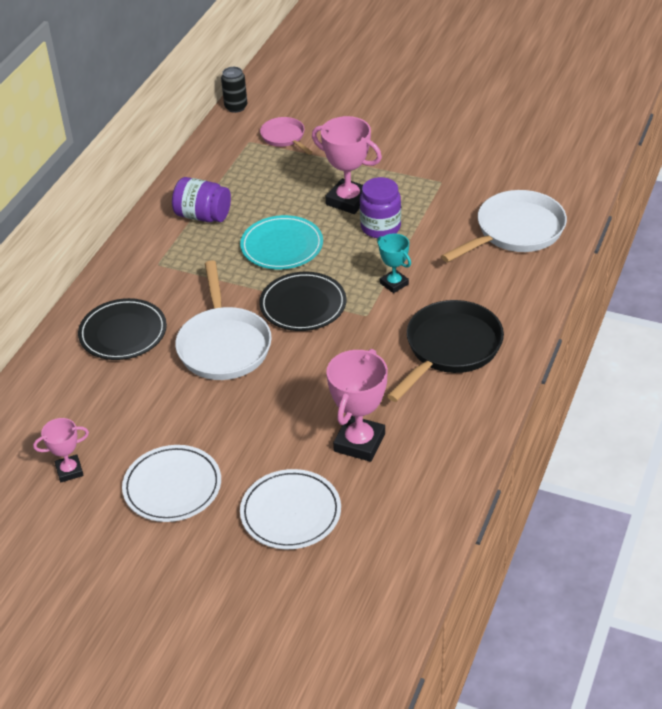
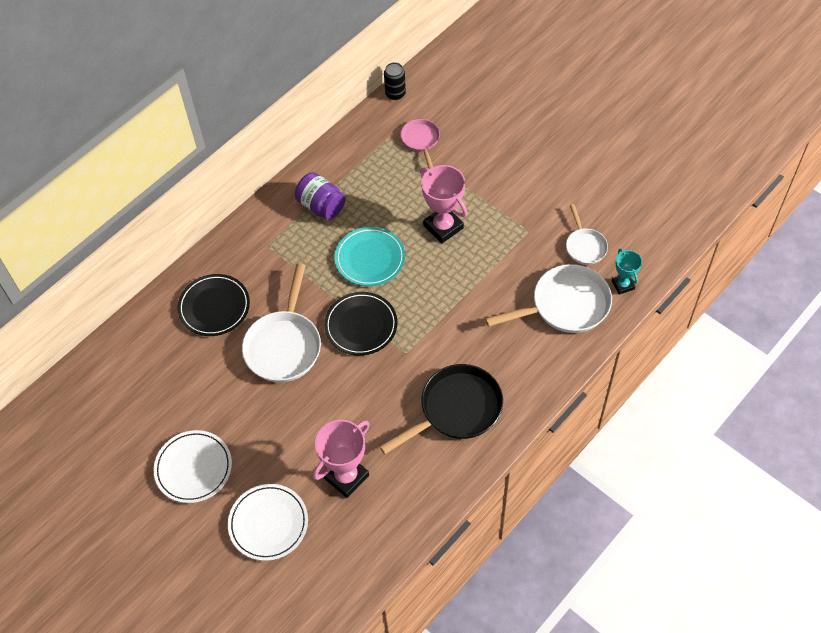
camera: 20 degrees right, 15 degrees up
(69, 471) = (127, 426): pink trophy -> none
(380, 227) = (457, 264): purple jar -> none
(394, 283) = (441, 328): turquoise trophy -> turquoise trophy (623, 285)
(507, 179) = (585, 246): none -> white pan

